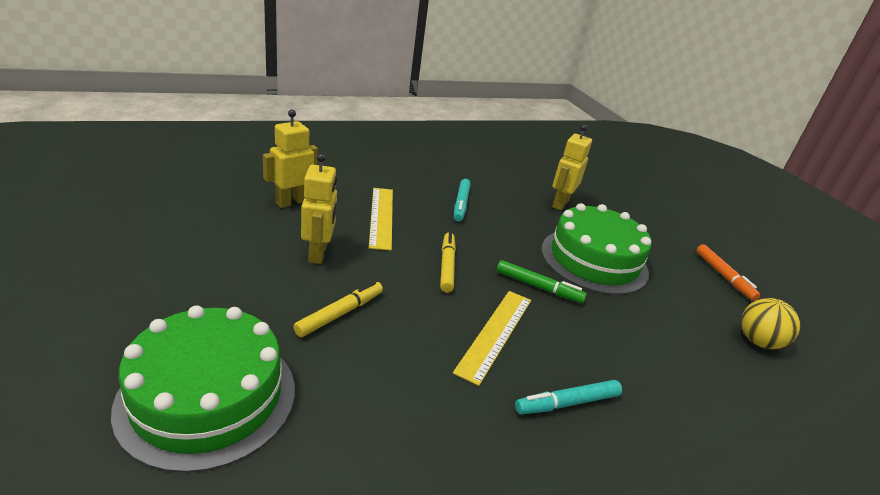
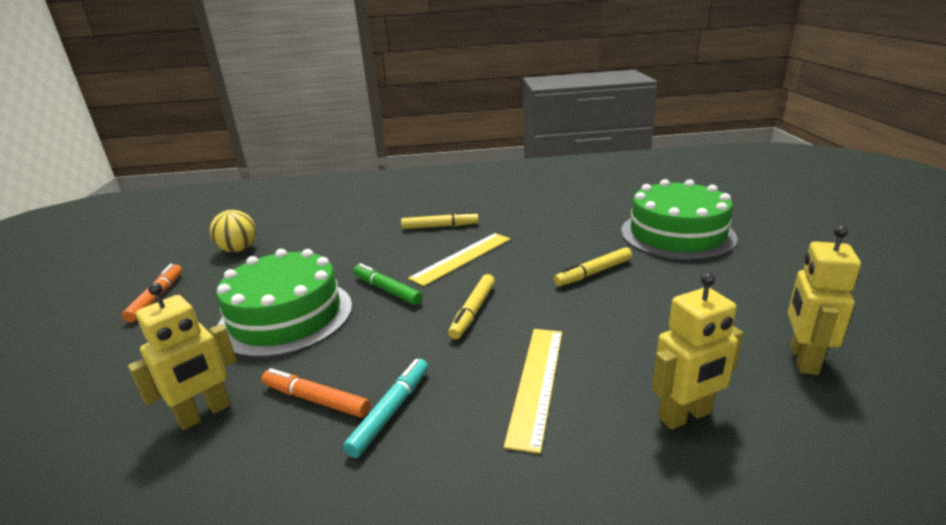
camera: 155 degrees left, 5 degrees down
(318, 253) = (623, 327): yellow robot -> yellow robot (803, 359)
(508, 209) = (315, 400): none -> orange marker
(567, 403) = (440, 226): turquoise marker -> yellow marker

